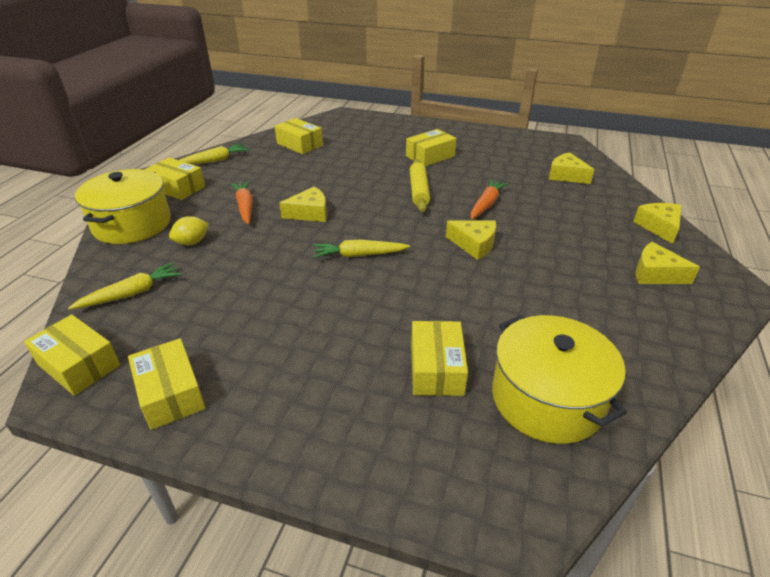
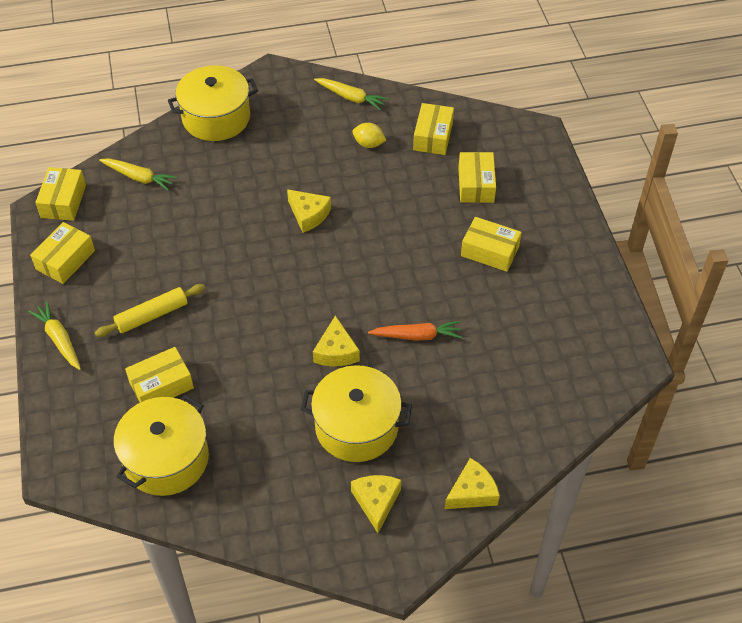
camera: 60 degrees right, 15 degrees up
(177, 188) = (287, 106): yellow box -> yellow box (476, 185)
(192, 242) = (216, 168): yellow lemon -> yellow lemon (369, 144)
(245, 207) = (288, 167): orange carrot -> none
(359, 255) = (267, 279): yellow carrot -> yellow carrot (59, 339)
(419, 191) = (405, 273): yellow rolling pin -> yellow rolling pin (152, 315)
(565, 259) = (356, 427): none -> yellow pot
(566, 176) = (535, 385): yellow cheese -> none

